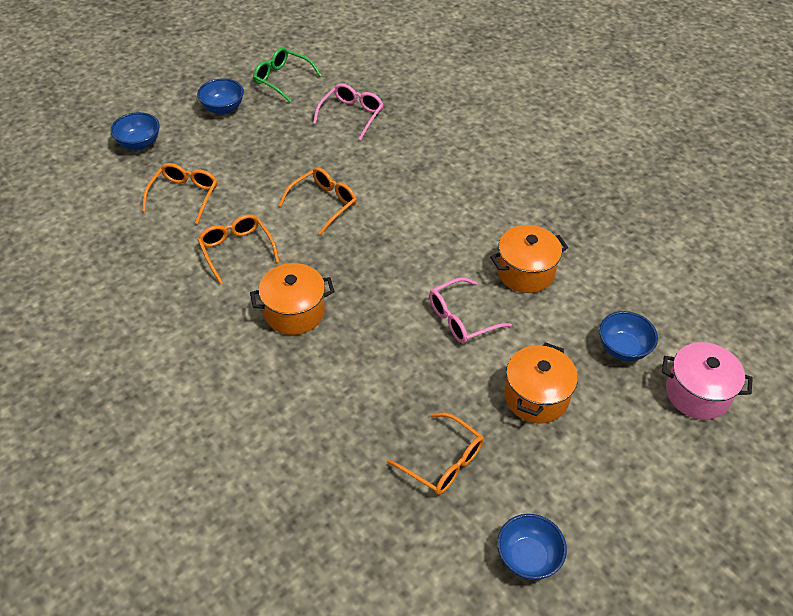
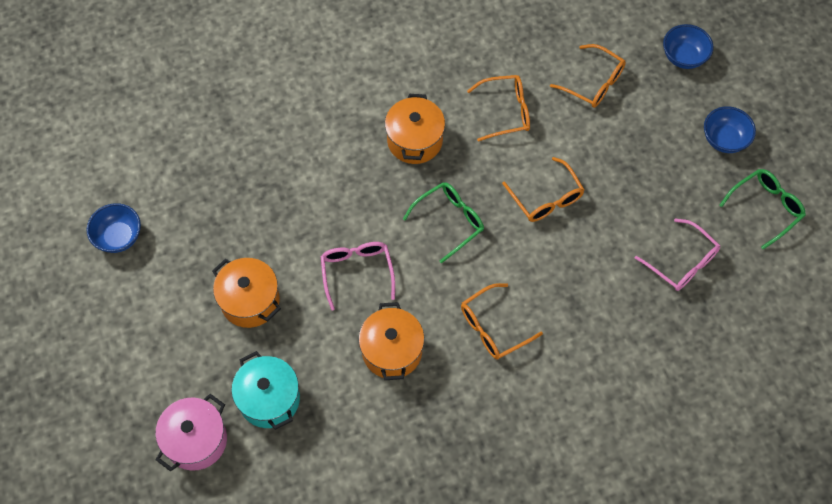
camera: 110 degrees right, 15 degrees up
(375, 263) = (450, 221): none -> green glasses
(443, 462) = (221, 207): orange glasses -> orange glasses (493, 327)
(623, 348) = (269, 399): blue bowl -> turquoise pot

